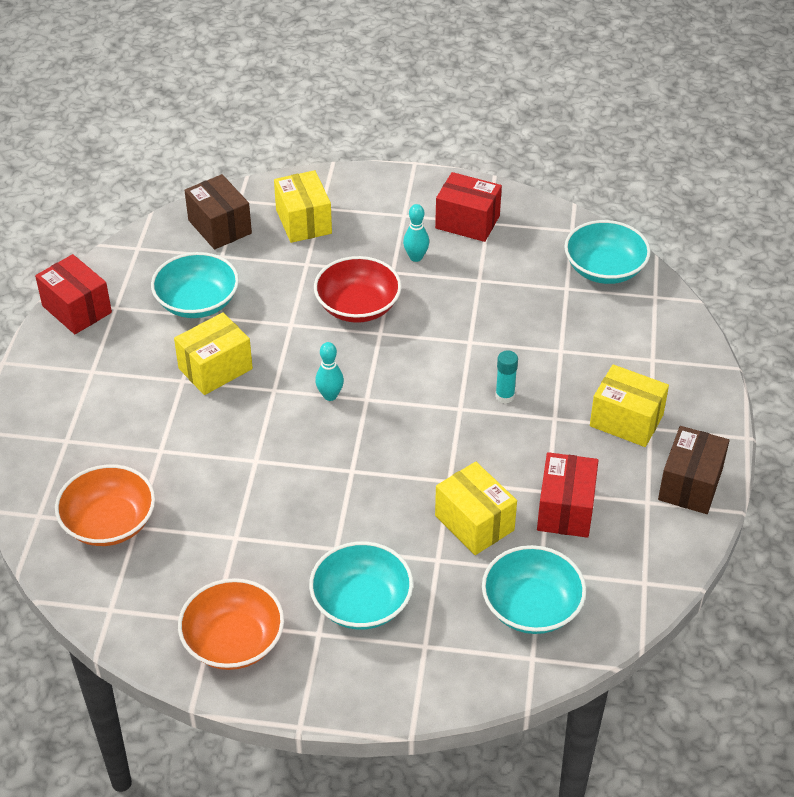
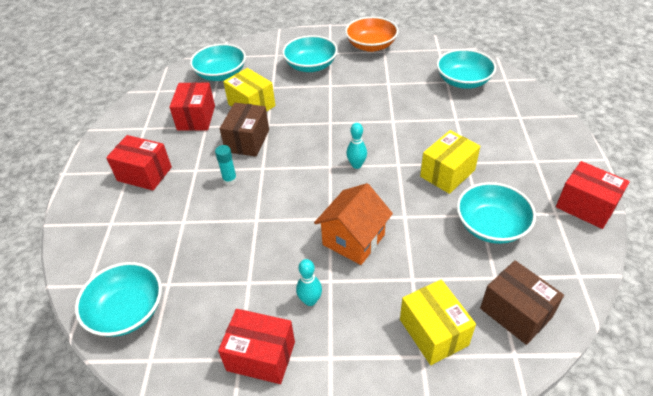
camera: 175 degrees right, 0 degrees up
(109, 522) = (463, 81): orange bowl -> turquoise bowl
(358, 306) = (353, 240): red bowl -> orange house
(626, 420) = (144, 174): yellow box -> red box
(690, 485) = (114, 140): brown box -> brown box (247, 141)

